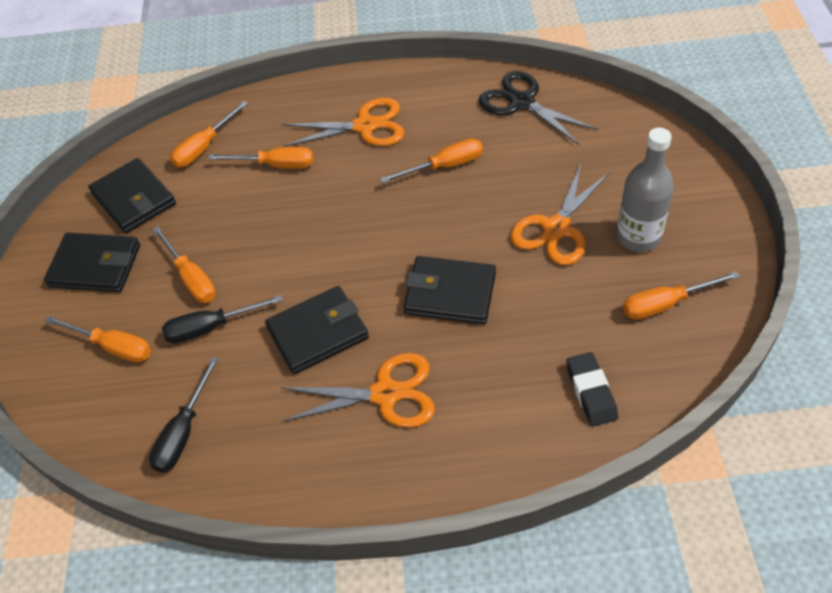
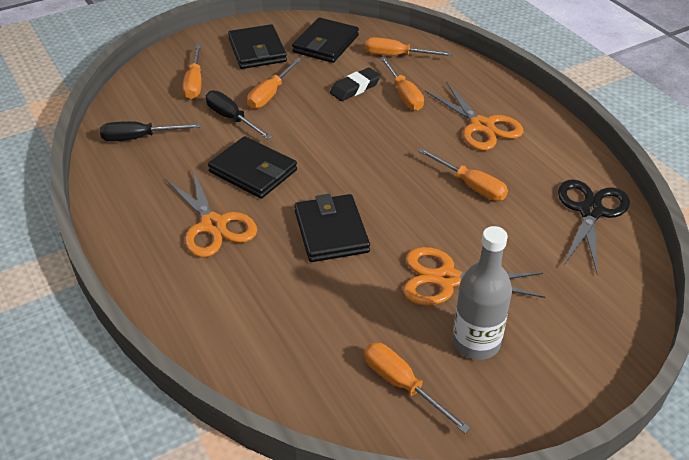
camera: 60 degrees right, 10 degrees down
(591, 392) = (271, 353): black eraser -> black eraser (355, 88)

